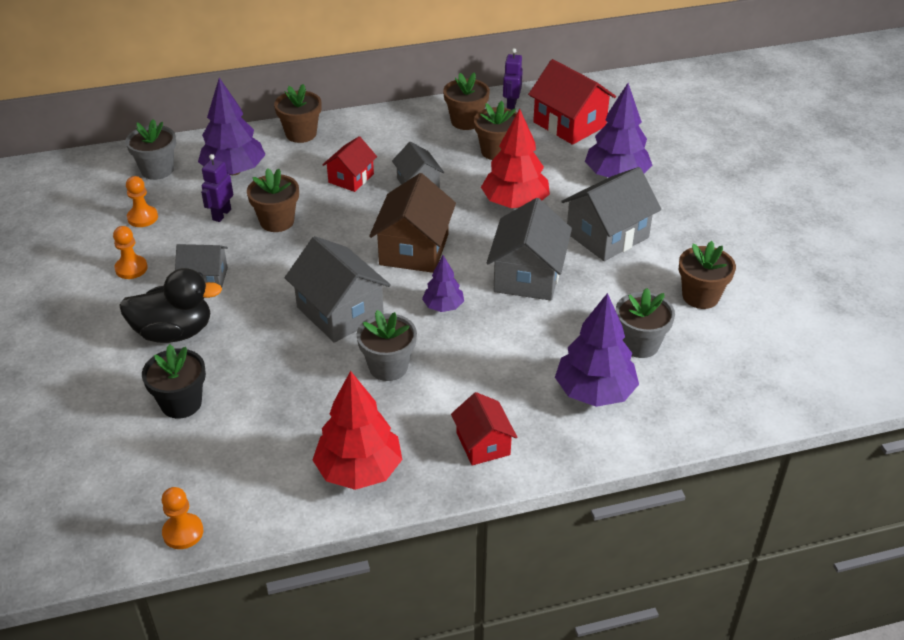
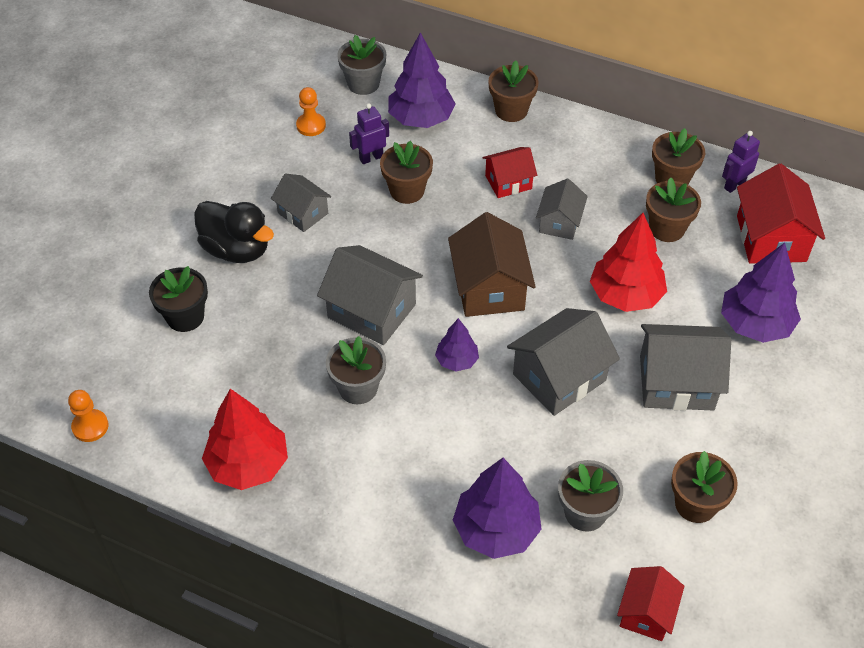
camera: 40 degrees right, 10 degrees up
(131, 268) = (260, 170): orange pawn -> none
(340, 312) = (371, 311): grey house -> grey house turned 60 degrees counterclockwise
(414, 249) = (489, 288): brown house -> brown house turned 60 degrees counterclockwise
(483, 444) = (359, 510): red house -> red house (646, 612)

